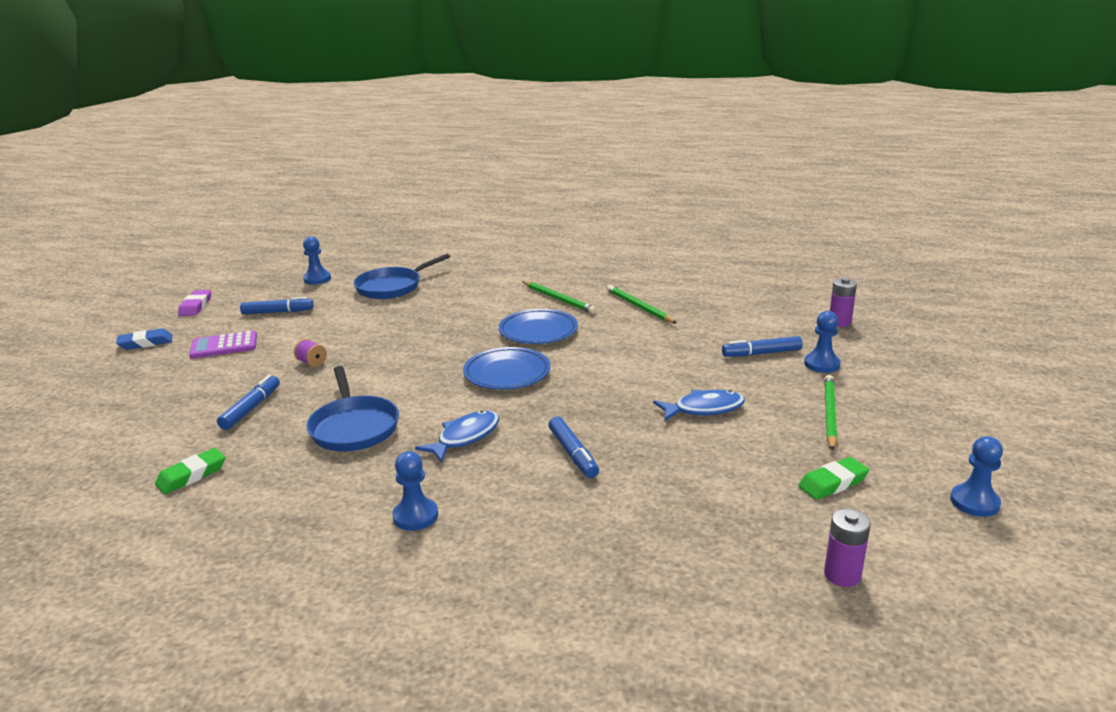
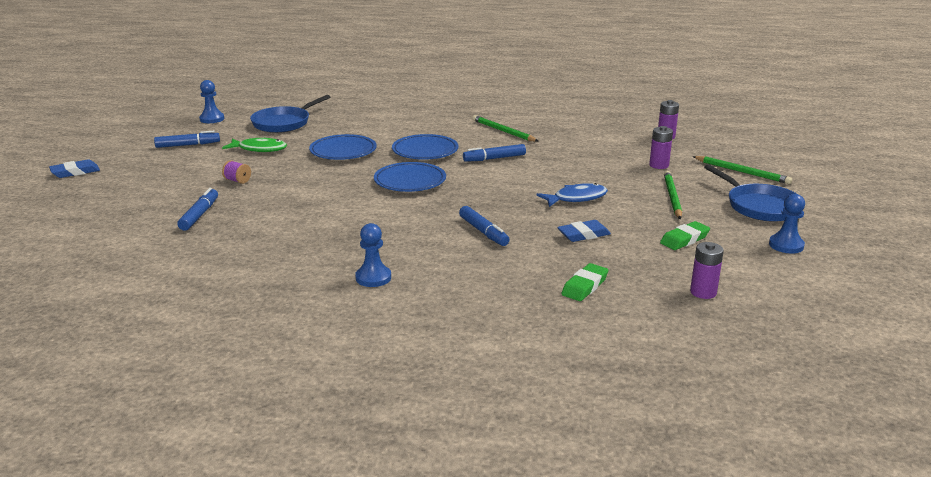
camera: 10 degrees left, 0 degrees up
(192, 475) = (171, 262): green eraser -> green eraser (585, 286)
(196, 306) = (107, 143): purple eraser -> none
(224, 346) = (151, 171): purple calculator -> none
(352, 321) = (259, 149): none -> green fish
(354, 427) = (296, 223): blue pan -> blue pan (760, 206)
(444, 327) = (343, 151): none -> blue plate
(465, 437) = (392, 226): blue fish -> none
(559, 299) = (434, 128): green pencil -> green pencil (742, 172)
(699, 466) = (583, 235): none -> blue eraser
(761, 353) = (611, 160): blue marker -> blue marker (494, 158)
(821, 364) = (659, 165): blue pawn -> purple battery

